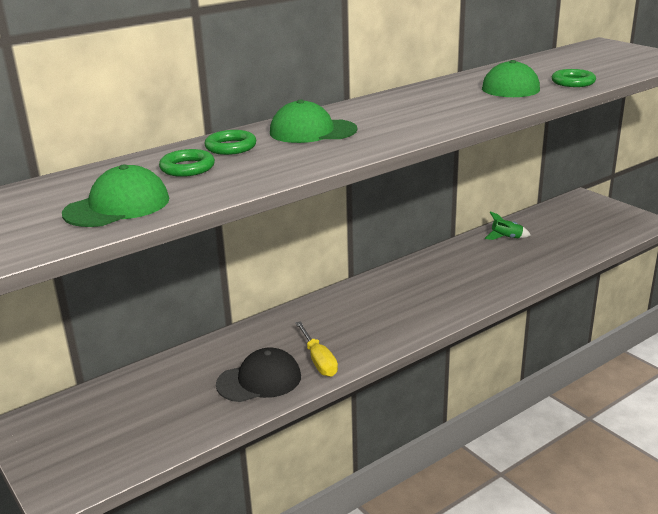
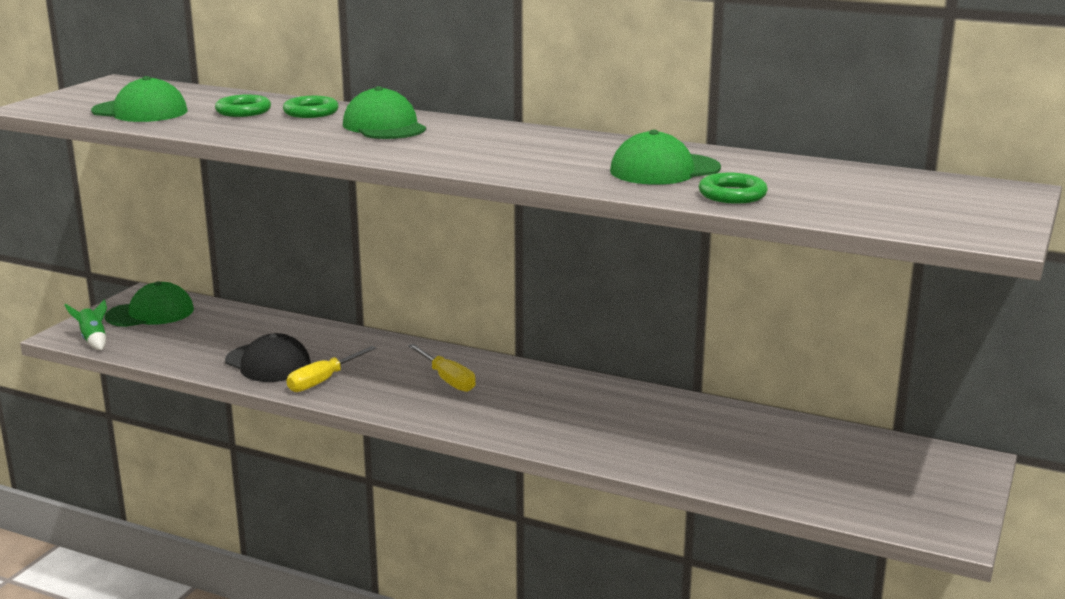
camera: 60 degrees right, 5 degrees down
(72, 428) = (150, 313): none -> green cap
(365, 309) = (447, 379): none -> yellow screwdriver
(506, 238) = (736, 426): green rocket -> green rocket (93, 340)

